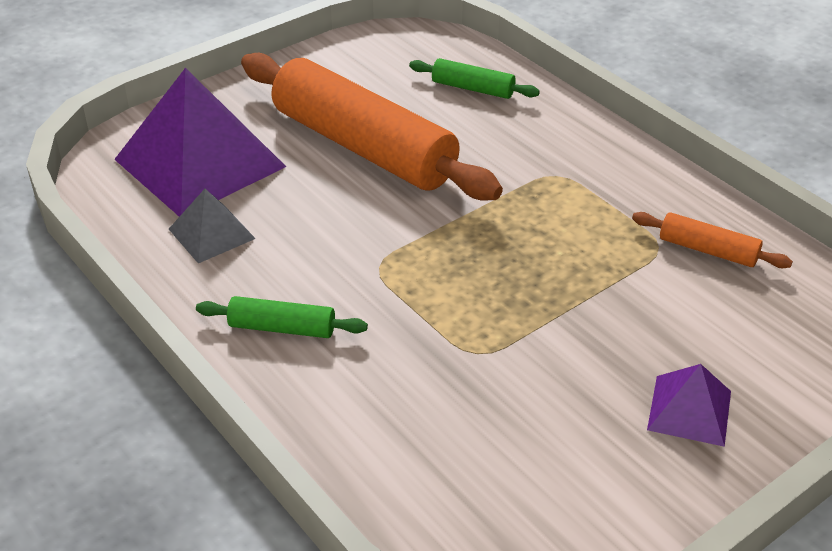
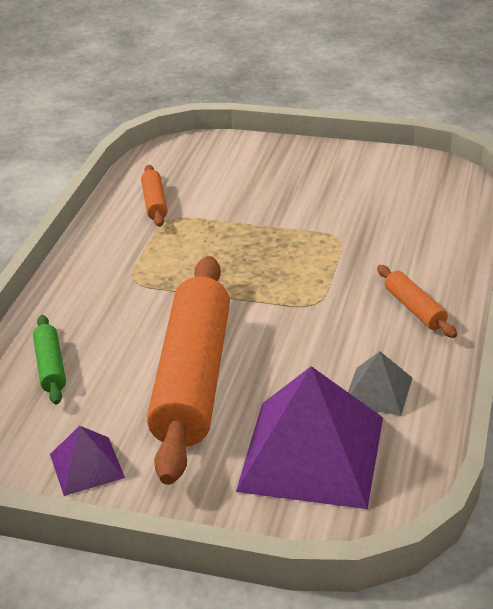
camera: 125 degrees left, 5 degrees down
(282, 328) = (414, 309): green rolling pin -> orange rolling pin
(689, 410) = (294, 168): purple pyramid -> purple pyramid (86, 465)

